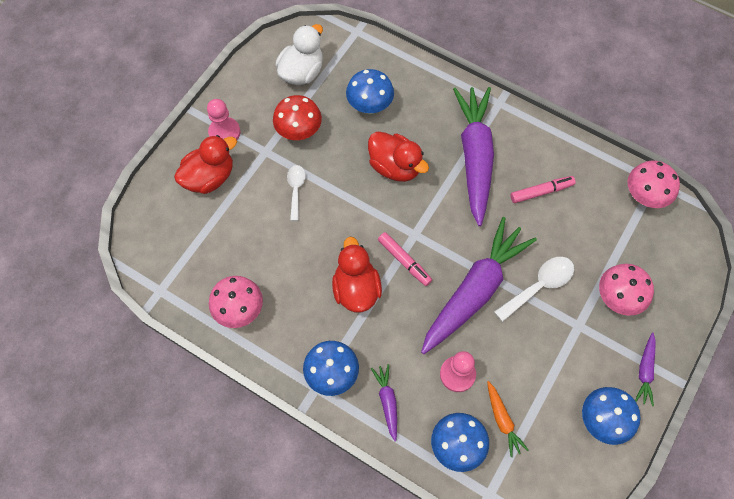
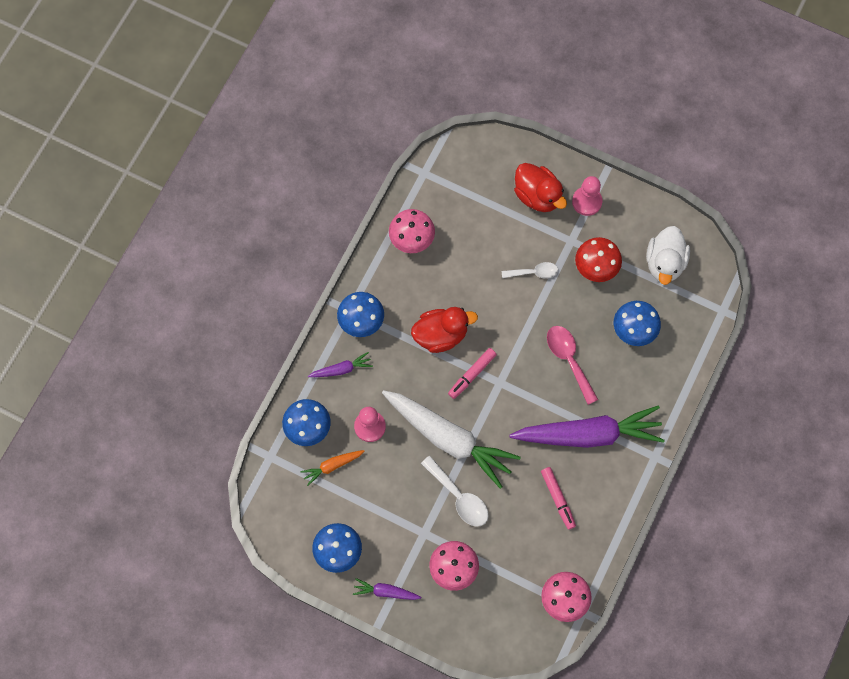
camera: 85 degrees right, 5 degrees up
(302, 72) = (664, 263): white duck -> white duck turned 75 degrees clockwise
(395, 167) = (569, 360): red duck -> pink spoon
(474, 290) = (449, 438): purple carrot -> white carrot

